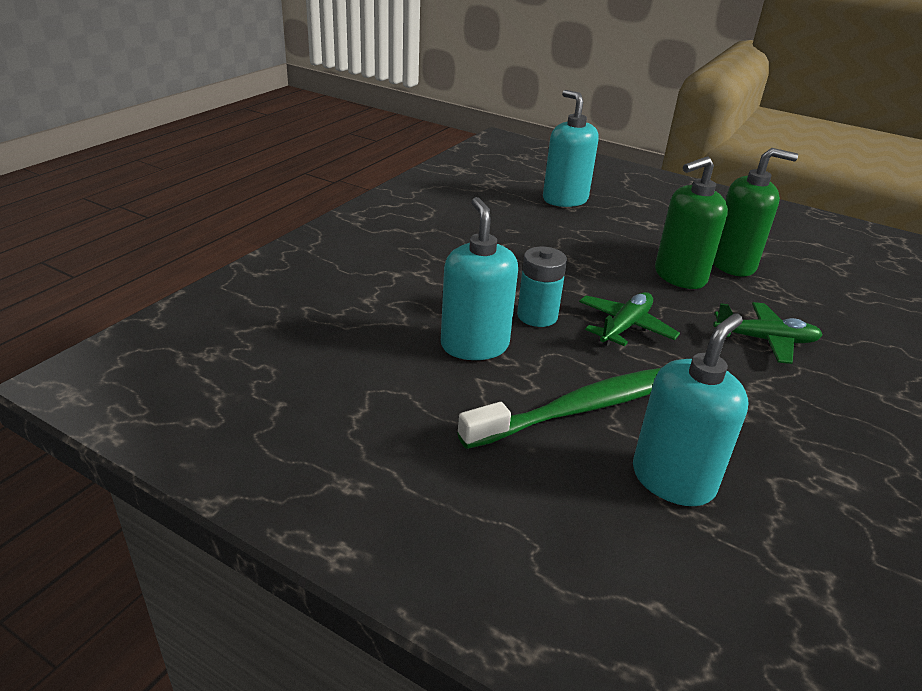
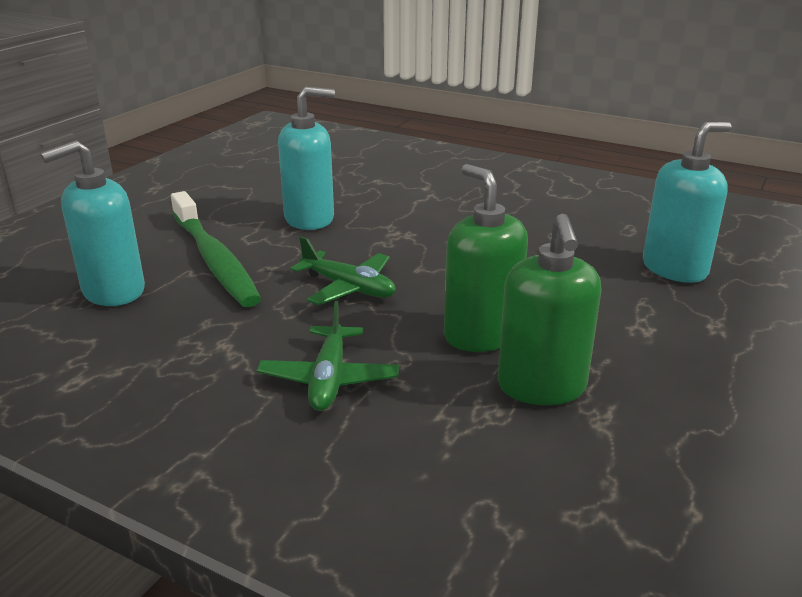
camera: 90 degrees right, 5 degrees down
(537, 316) = (363, 244): turquoise battery -> none
(673, 479) = (113, 291): turquoise soap dispenser -> turquoise soap dispenser turned 105 degrees clockwise

